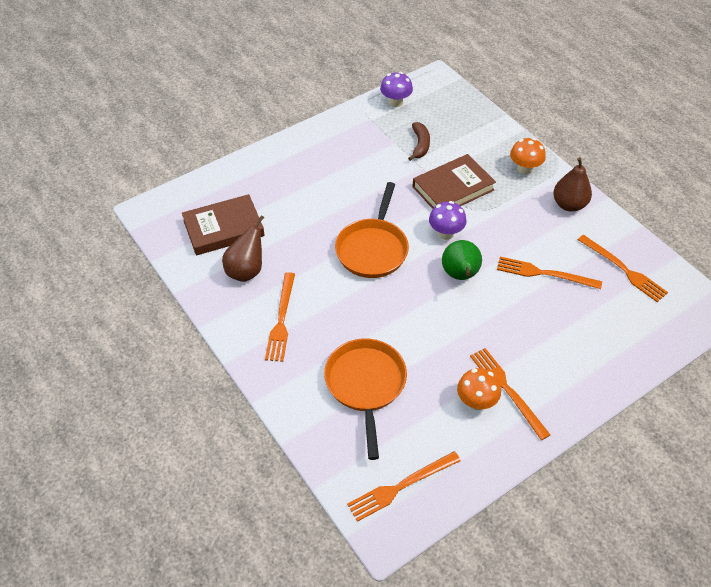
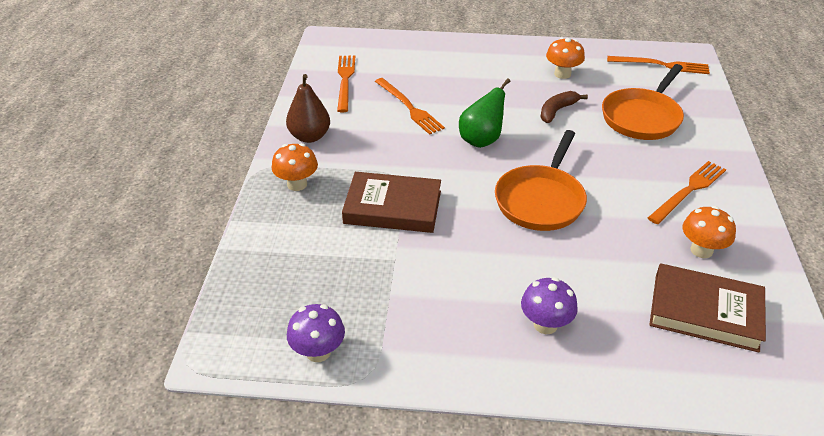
camera: 140 degrees left, 10 degrees down
(246, 271) = (701, 250): brown pear -> orange mushroom
(373, 248) = (541, 200): orange pan -> orange pan turned 150 degrees clockwise
(420, 145) = (365, 273): brown banana -> brown banana (557, 111)
(445, 233) = (453, 175): purple mushroom -> purple mushroom (545, 324)
(507, 390) = (532, 69): orange fork -> none

